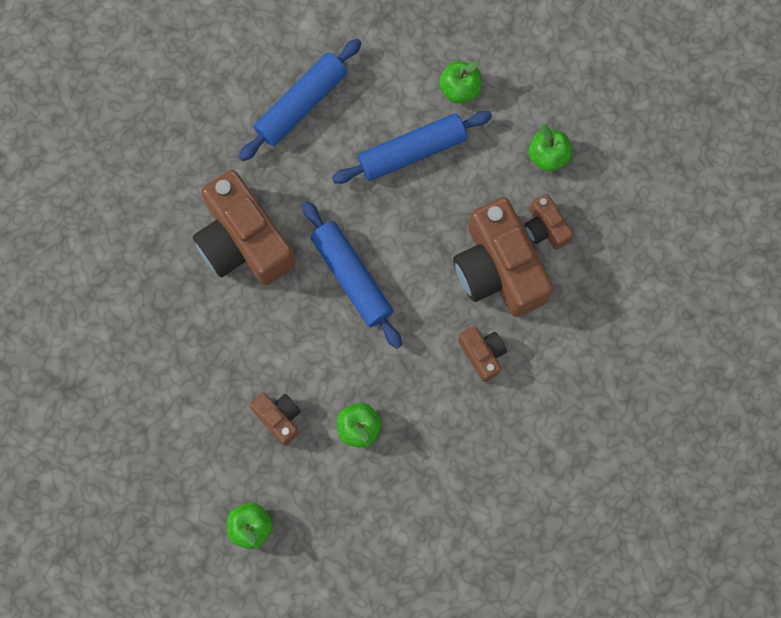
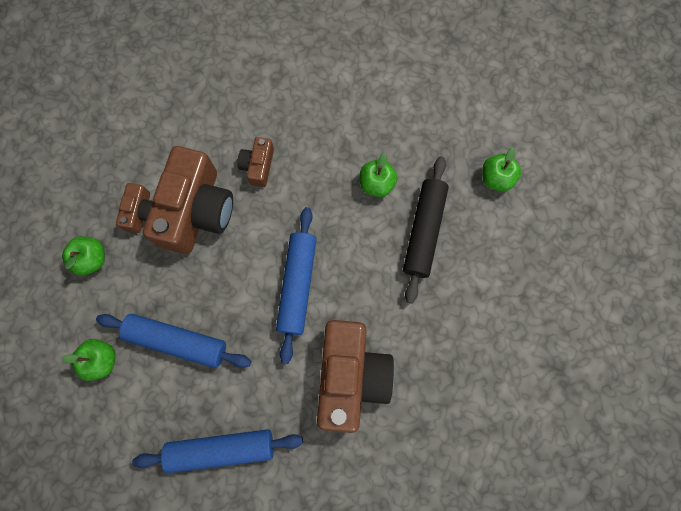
camera: 140 degrees left, 0 degrees up
(278, 418) = (424, 231): brown camera -> black rolling pin

